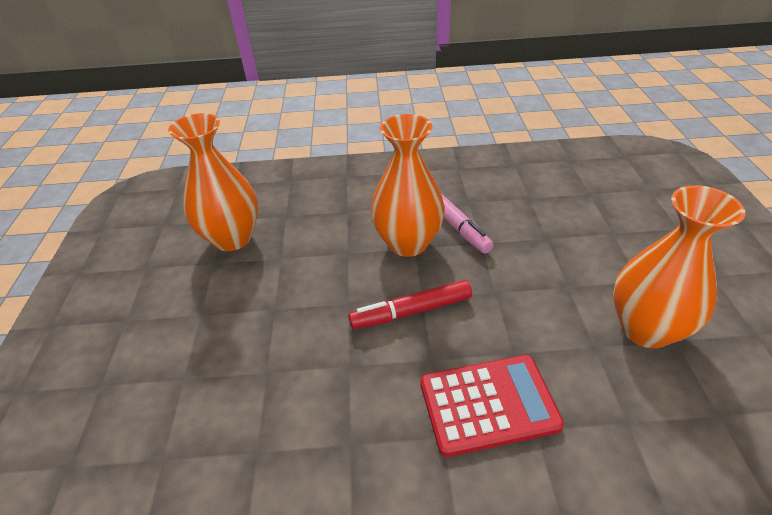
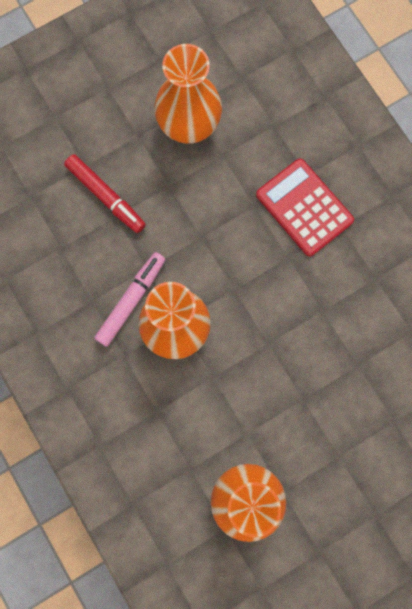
camera: 120 degrees left, 35 degrees up
(411, 311) = (252, 291): red marker -> red marker (106, 196)

